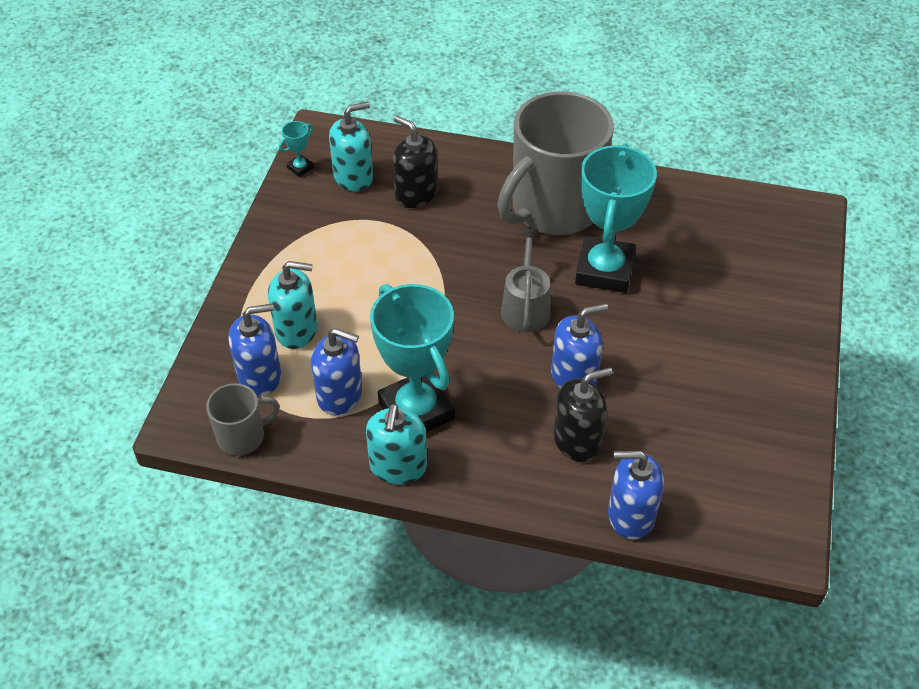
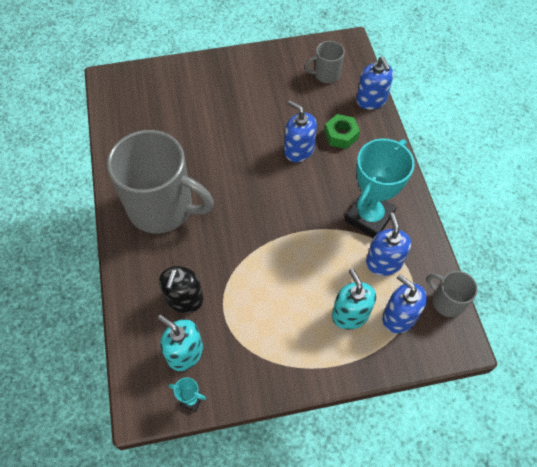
camera: 115 degrees left, 10 degrees up
(398, 466) = (411, 209): turquoise soap dispenser -> none
(525, 307) = (259, 192): grey watering can -> none
(577, 440) = (341, 135): black soap dispenser -> green nut
(604, 270) = (206, 162): turquoise trophy -> none
(716, 476) = (326, 74): none -> grey mug

